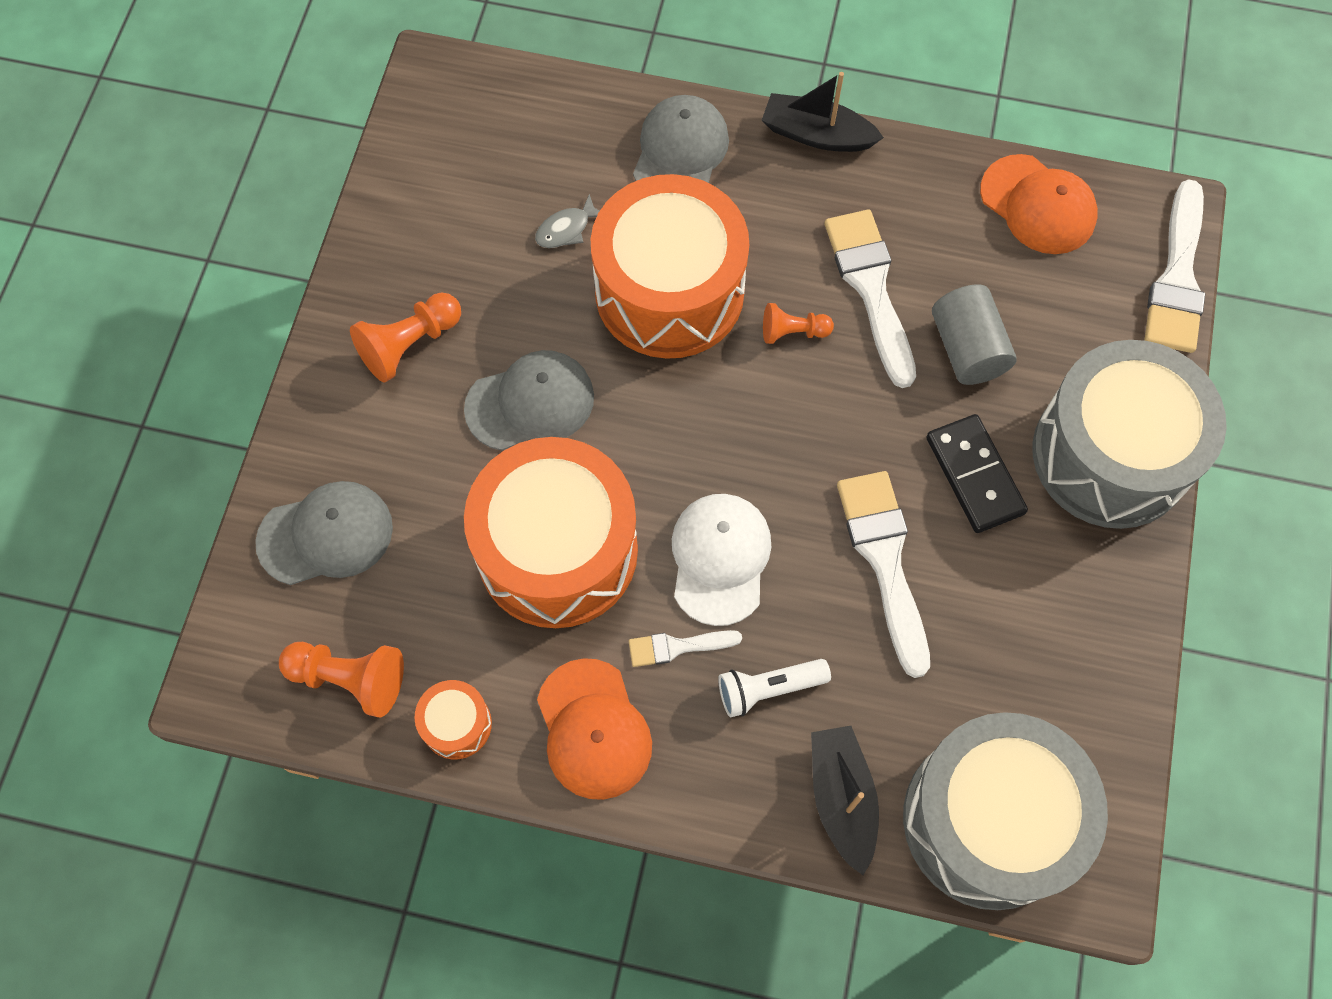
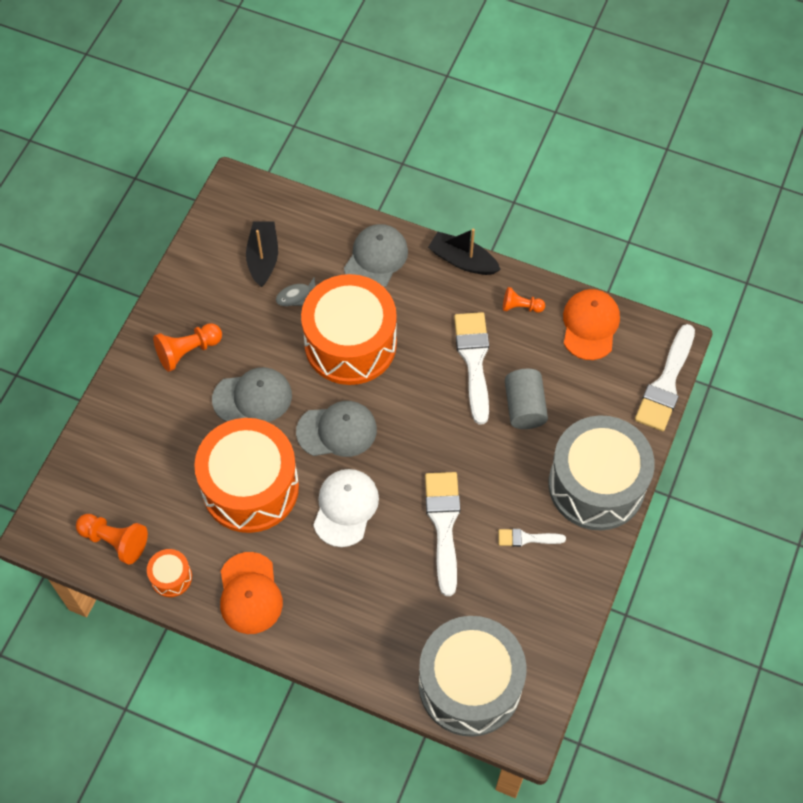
camera: 10 degrees right, 5 degrees down
(326, 535) = (117, 456): grey cap -> grey cap (337, 430)
(677, 647) = (309, 555): white brush -> white brush (526, 538)
(768, 689) = (357, 588): white flashlight -> none
(792, 332) = (420, 380): orange pawn -> orange pawn (520, 307)
(842, 798) = (386, 657): black boat -> black boat (263, 258)
(974, 475) = (510, 484): black domino -> none
(1038, 205) = (590, 325): orange cap -> orange cap turned 135 degrees counterclockwise

